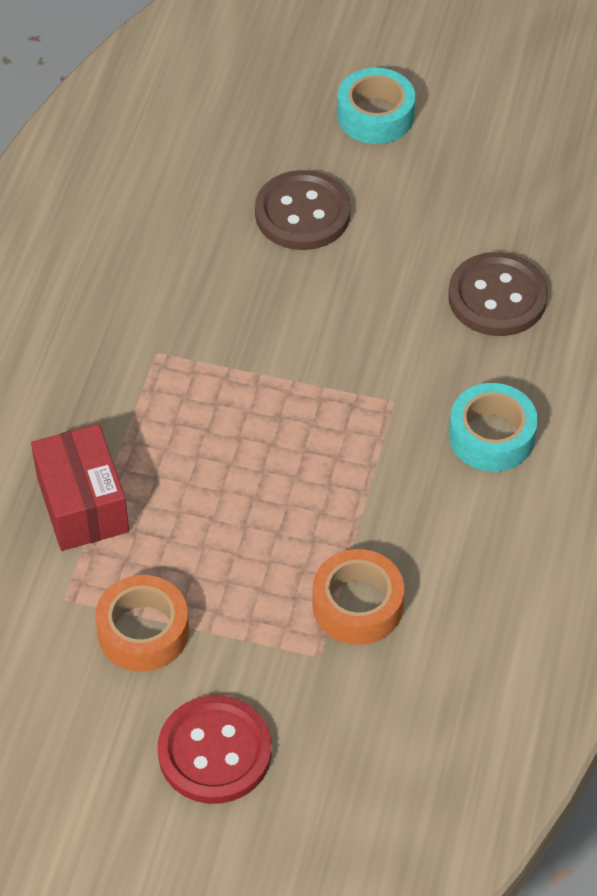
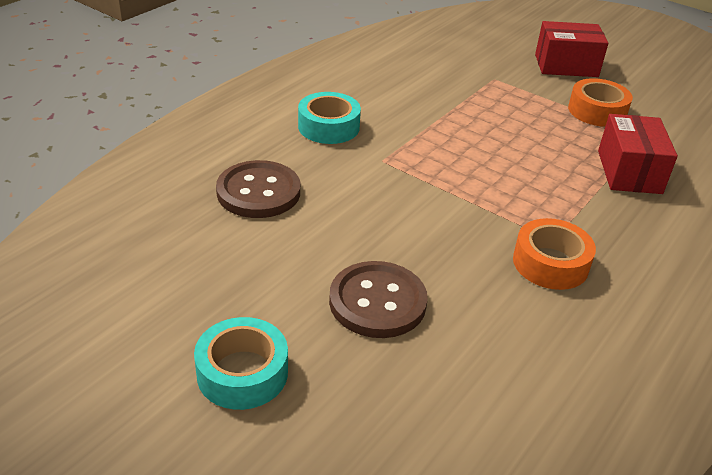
camera: 160 degrees left, 15 degrees down
(215, 752) = (566, 66): red button -> red box
(357, 605) = (462, 88): orange tape -> orange tape (550, 263)

